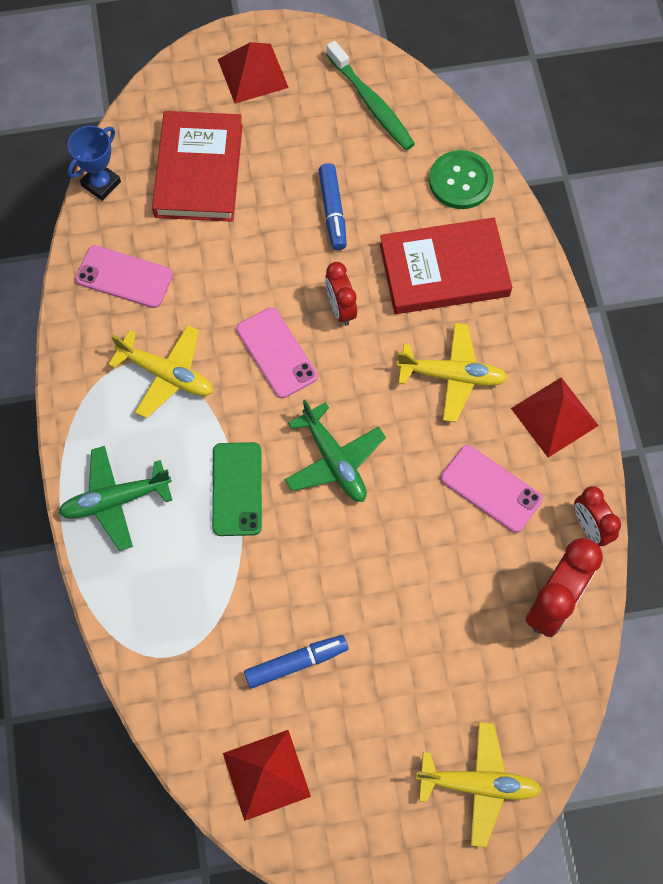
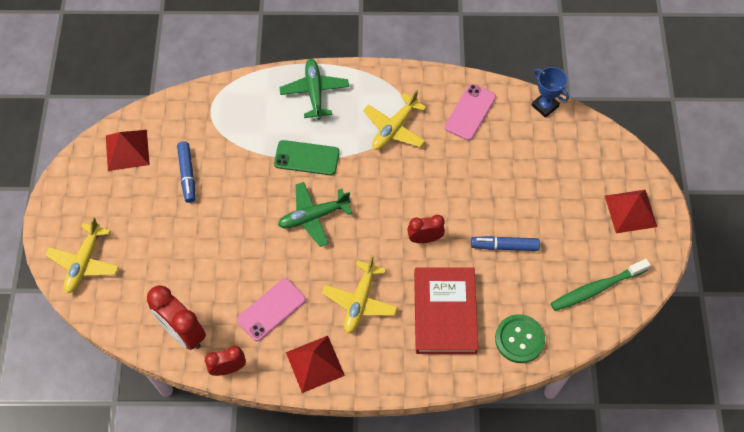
camera: 100 degrees right, 5 degrees down
(199, 170) = (549, 165): red book -> none
(276, 353) = (398, 194): pink phone -> none

